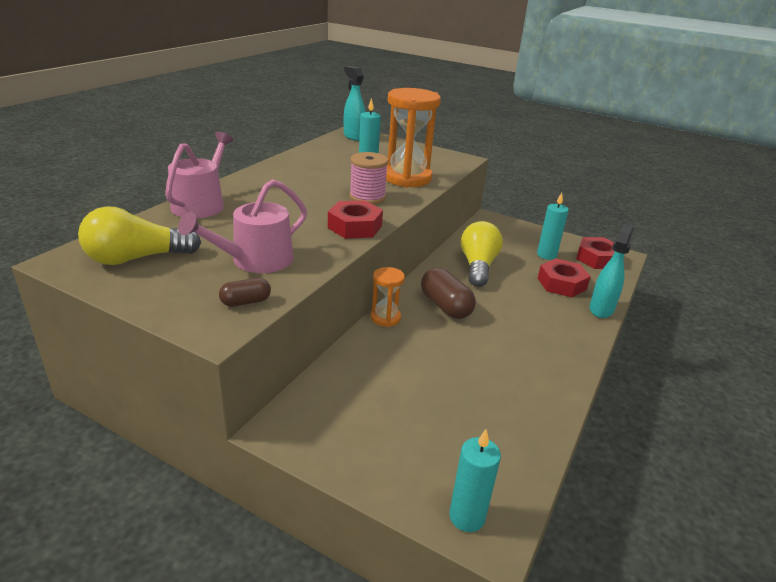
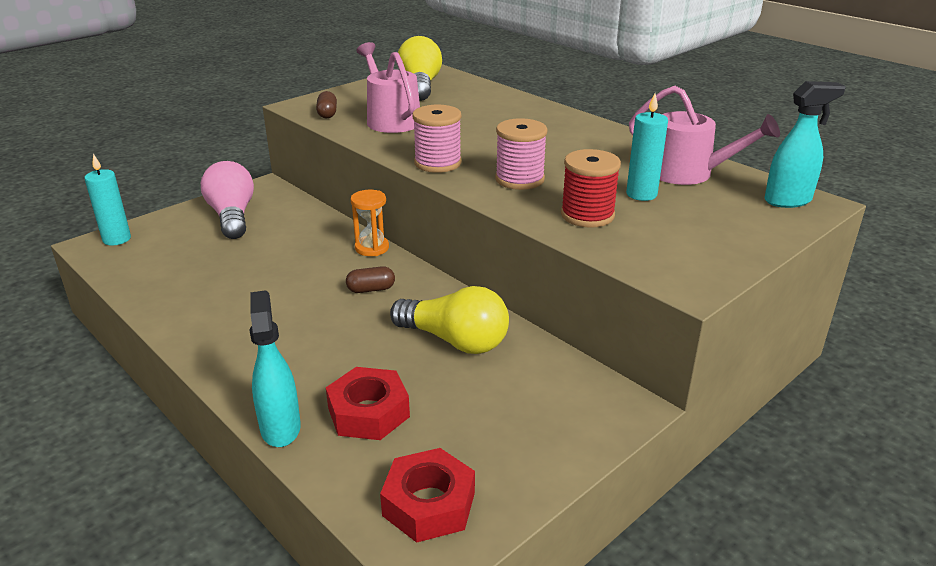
camera: 110 degrees right, 0 degrees up
(201, 204) = (521, 105): pink watering can -> pink watering can (687, 173)
(355, 227) = (438, 163): red nut -> pink spool
(365, 429) = (232, 216): none -> pink light bulb
(407, 178) = (587, 215): orange hourglass -> red spool
(445, 306) = (371, 289): brown capsule -> brown capsule, size x0.56
(546, 255) = (466, 432): turquoise candle -> none
(601, 309) = (280, 428): turquoise spray bottle -> turquoise spray bottle turned 150 degrees counterclockwise

